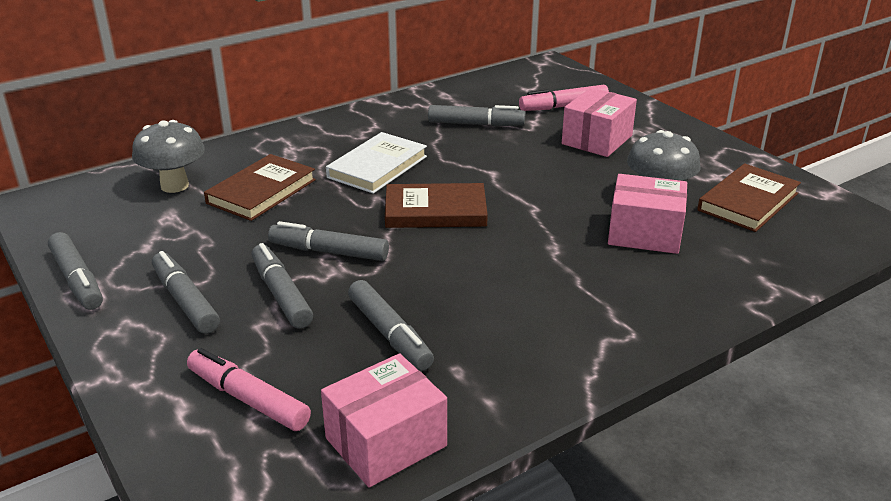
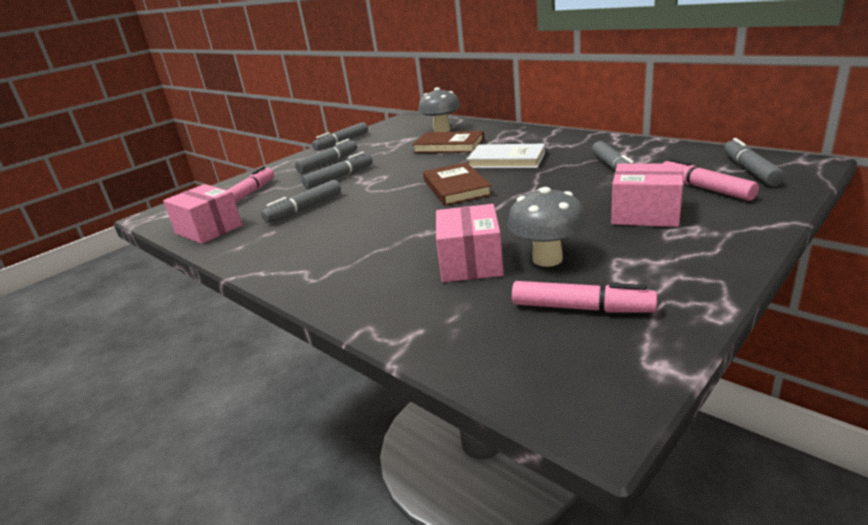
camera: 80 degrees right, 5 degrees down
(329, 252) = (388, 176): grey marker -> grey marker (750, 170)
(748, 202) = (581, 308): brown book -> pink marker

